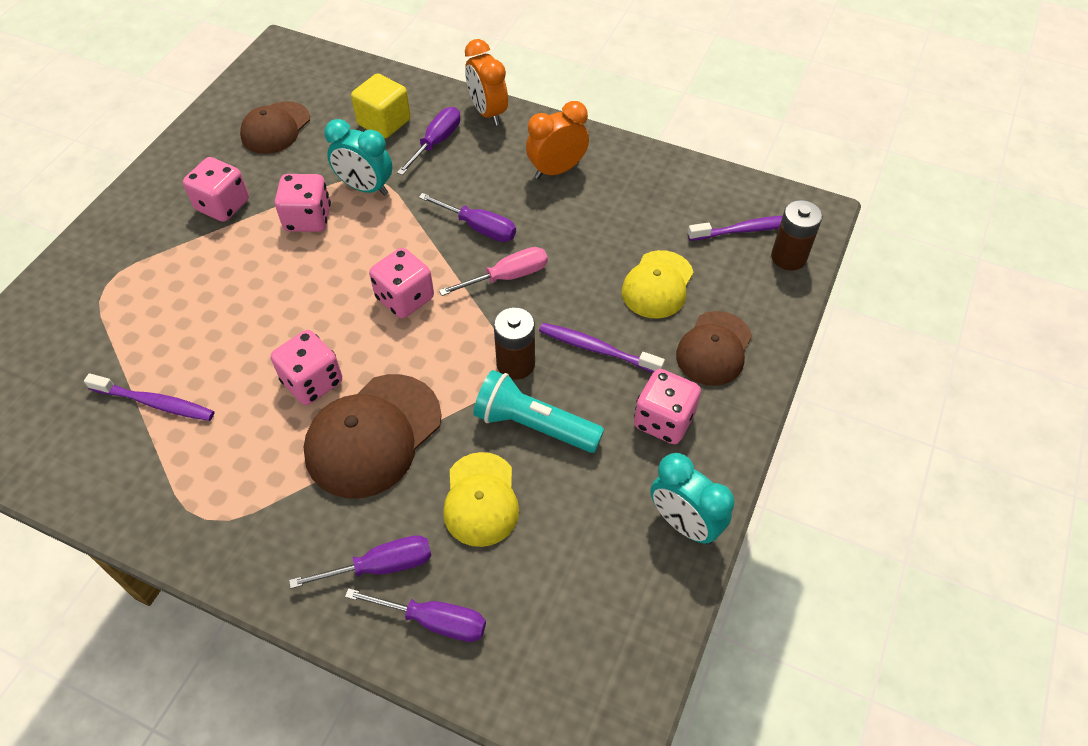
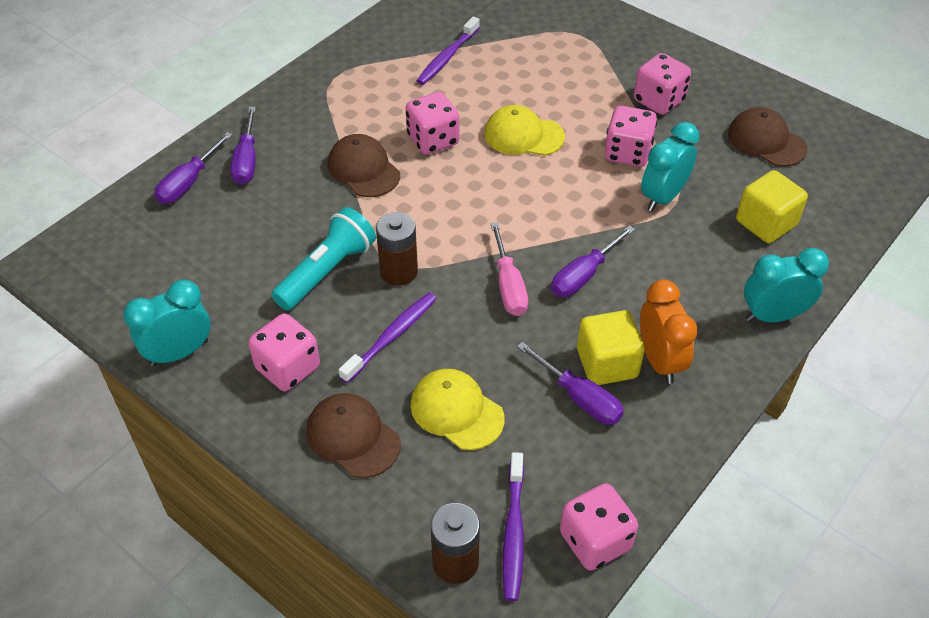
camera: 105 degrees right, 5 degrees down
(373, 435) = (363, 169): brown cap -> brown cap, size x0.66
(405, 298) = (505, 207): pink dice -> pink dice (595, 540)
(436, 142) = (725, 261): purple screwdriver -> purple screwdriver (579, 397)
(481, 499) = (272, 224): yellow cap -> yellow cap (523, 135)
(488, 112) = (773, 316): orange clock -> turquoise clock
(571, 200) = (607, 363): none -> yellow cube

